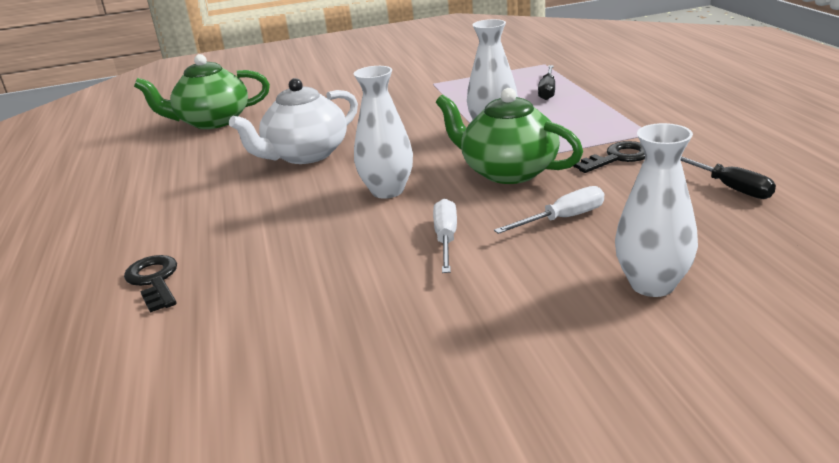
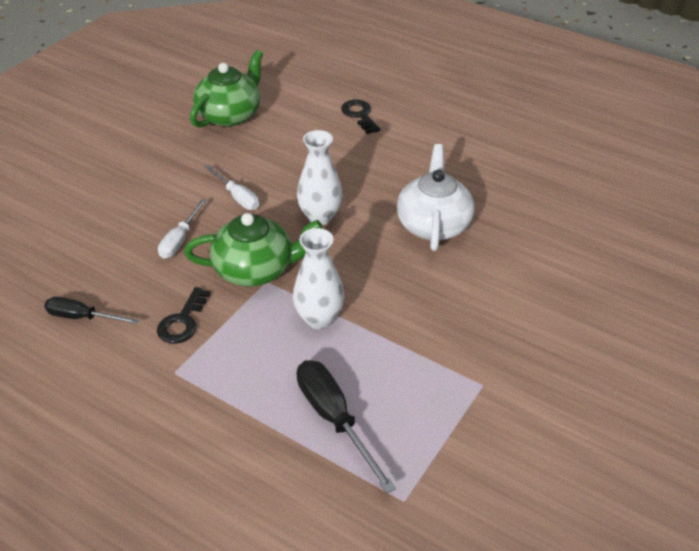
camera: 135 degrees right, 15 degrees up
(154, 280) = (359, 115): black key -> black key turned 135 degrees counterclockwise
(212, 122) = (587, 228): green teapot -> green teapot (230, 115)
(547, 91) = (334, 419): black screwdriver -> black screwdriver, size x1.55
(652, 284) = (100, 214): white vase -> none

